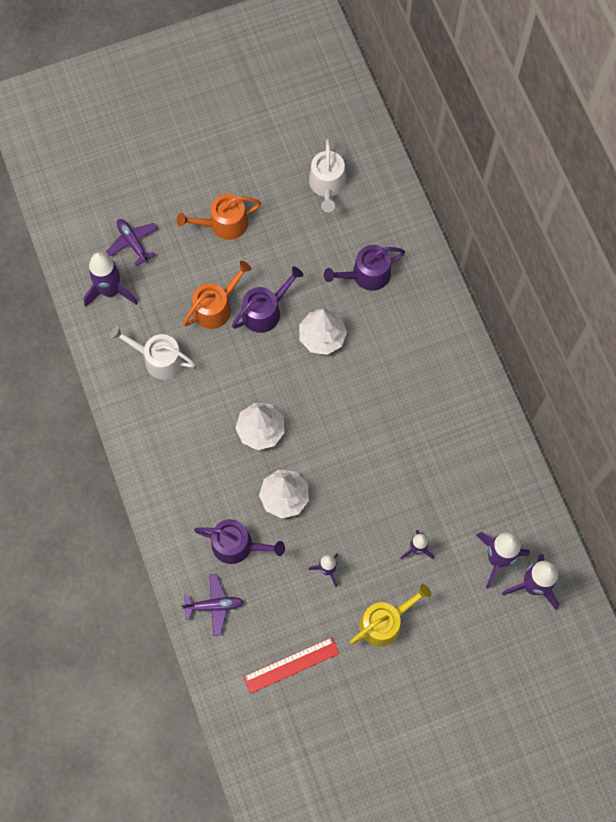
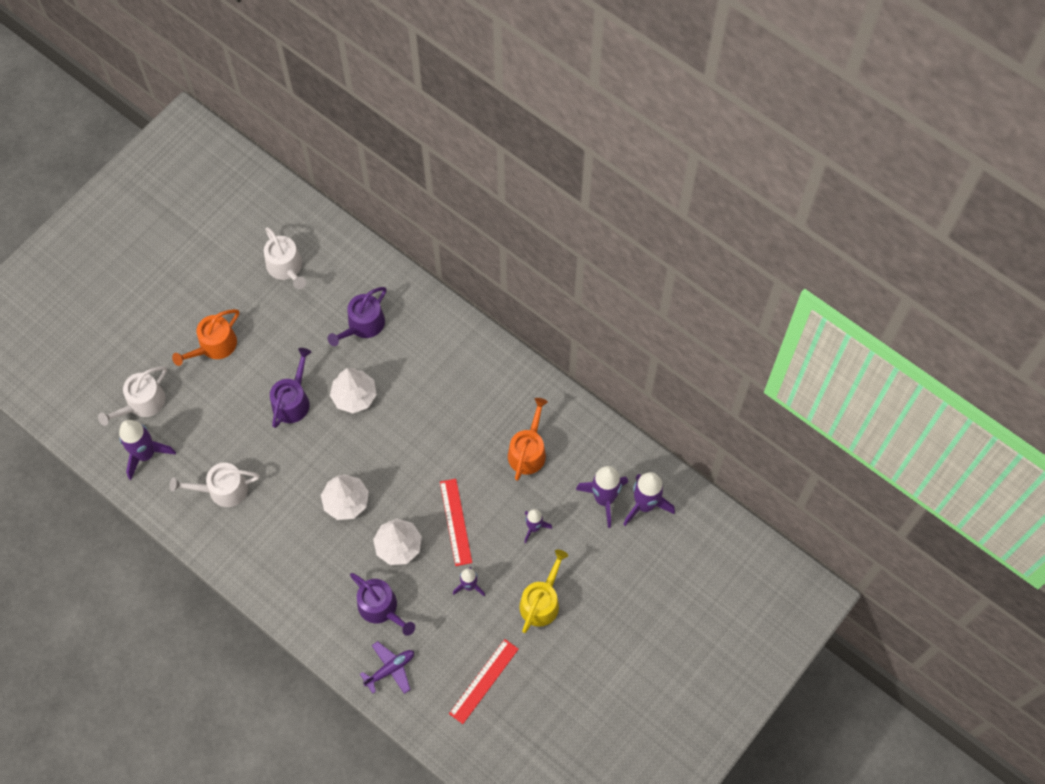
camera: 30 degrees left, 5 degrees down
(133, 243) = (142, 403): purple plane -> white watering can
(216, 307) = (247, 419): orange watering can -> orange watering can (528, 451)
(237, 545) = (381, 608): purple watering can -> purple watering can turned 60 degrees clockwise
(348, 503) = (455, 522): none -> red ruler

